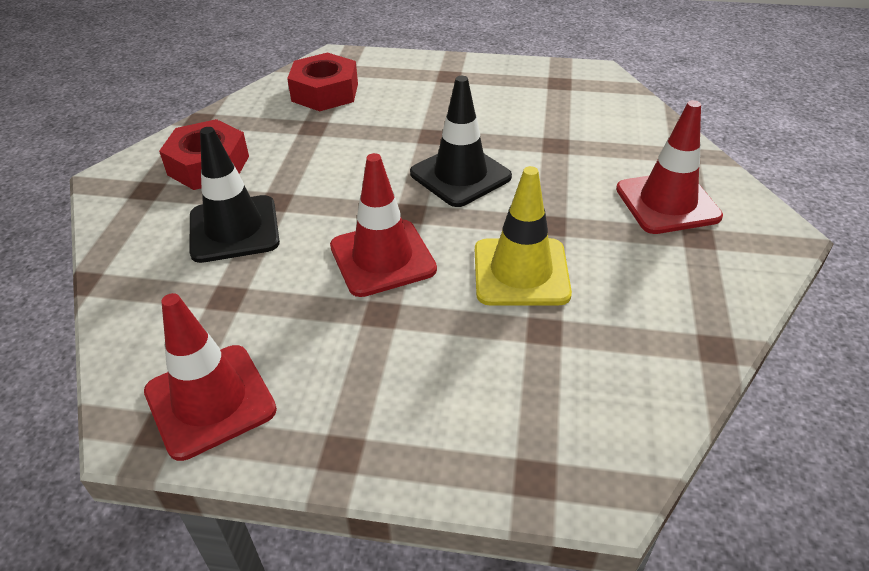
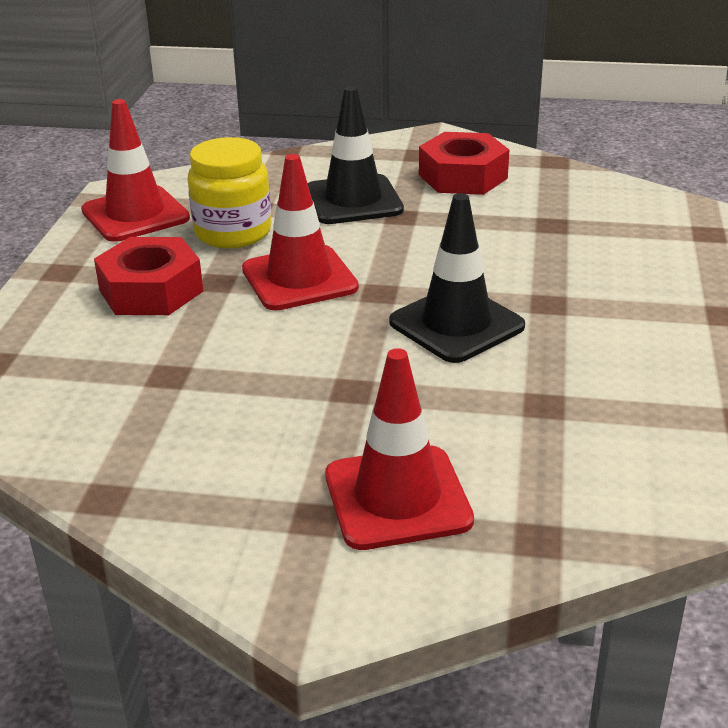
camera: 90 degrees right, 10 degrees down
(280, 310) = (233, 233): none -> yellow jar
(325, 92) = (639, 225): red nut -> red nut (151, 291)
(521, 272) = (263, 363): yellow traffic cone -> none

